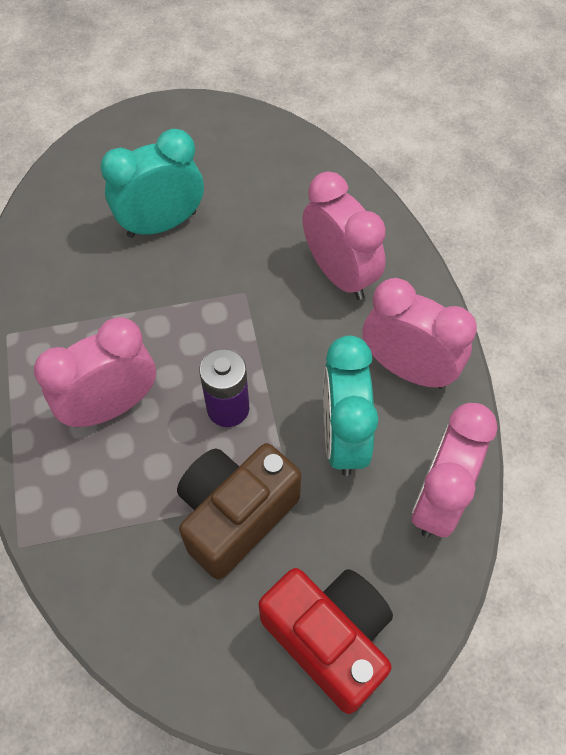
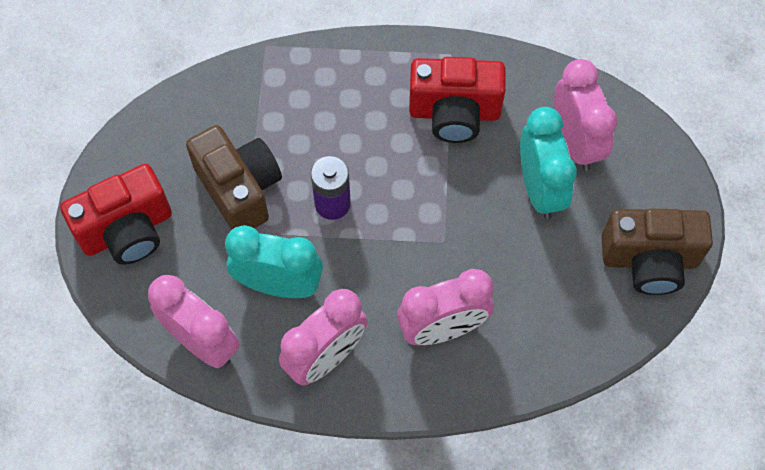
camera: 105 degrees right, 5 degrees up
(85, 315) = (454, 113): none -> red camera
(111, 406) = (360, 120): pink clock -> pink clock (575, 142)
(217, 132) = (649, 260): none -> brown camera

